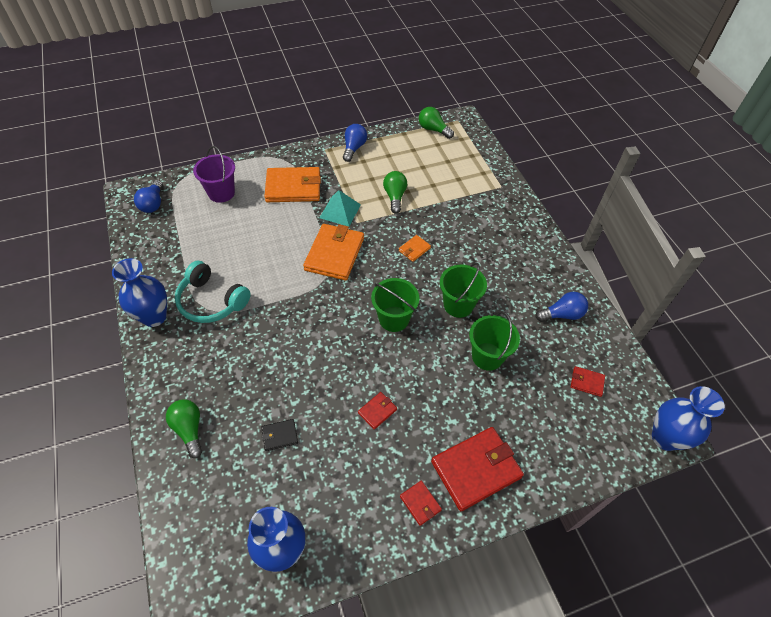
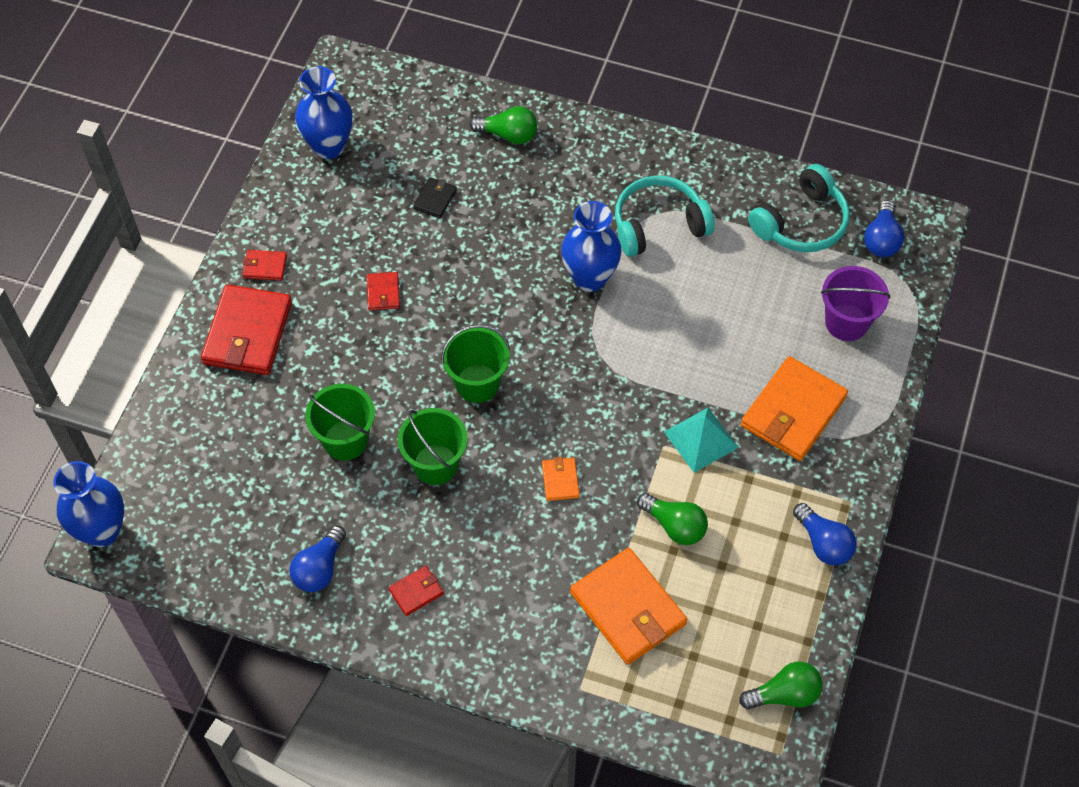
camera: 130 degrees right, 5 degrees up
(153, 204) = (881, 239): blue light bulb -> blue light bulb turned 120 degrees counterclockwise
(154, 317) = (679, 165): blue vase -> blue vase (589, 278)
(163, 240) = (801, 222): none -> turquoise headphones
(334, 254) = (628, 385): orange wallet -> orange wallet (628, 608)
(587, 382) = (224, 513): red wallet -> red wallet (416, 592)

